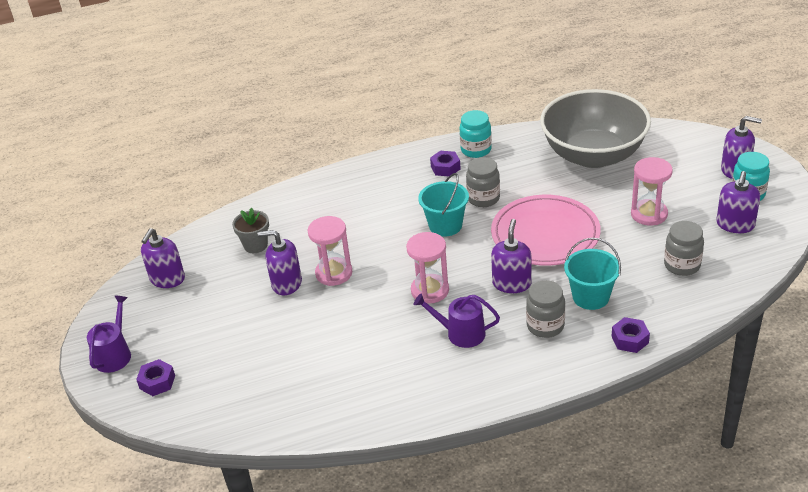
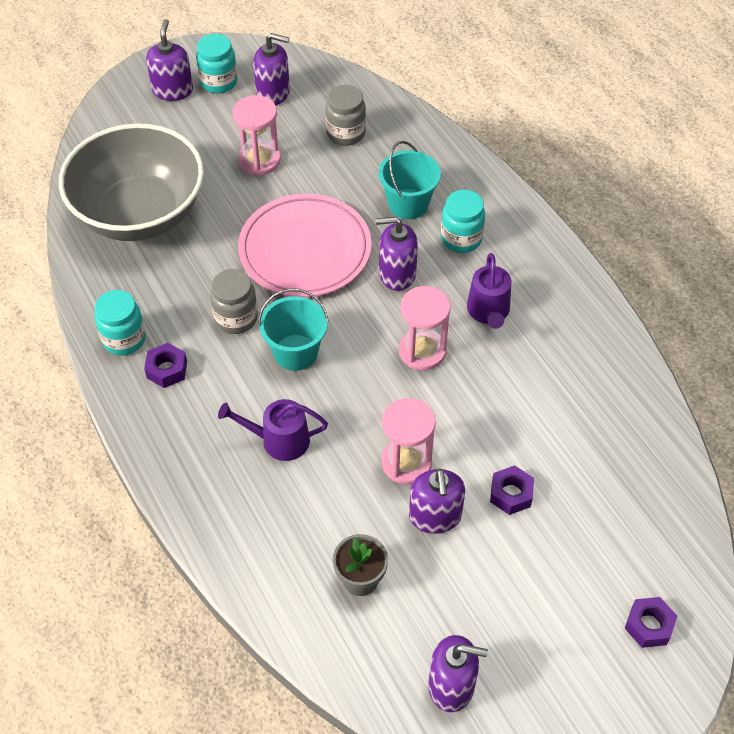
camera: 105 degrees left, 15 degrees up
(114, 354) = (616, 704): purple watering can -> purple watering can (279, 440)
(545, 326) = (461, 239): grey jar -> turquoise jar
(630, 339) = (467, 171): purple nut -> purple nut (511, 494)

